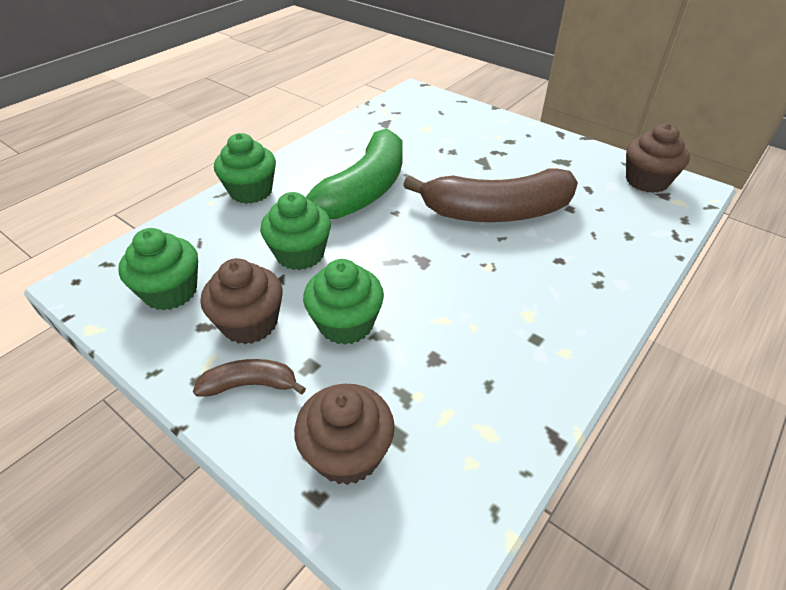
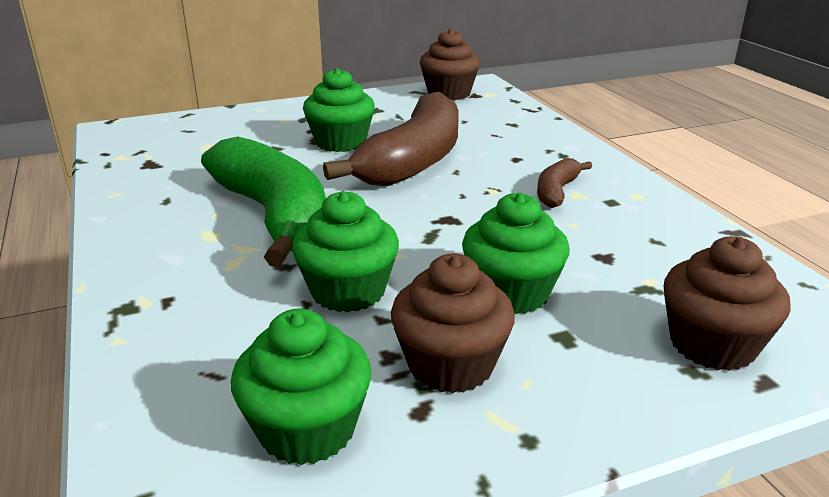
camera: 60 degrees left, 15 degrees down
(250, 385) = (568, 391): brown banana -> brown banana (556, 192)
(251, 191) = (147, 296): green cupcake -> green cupcake (340, 142)

